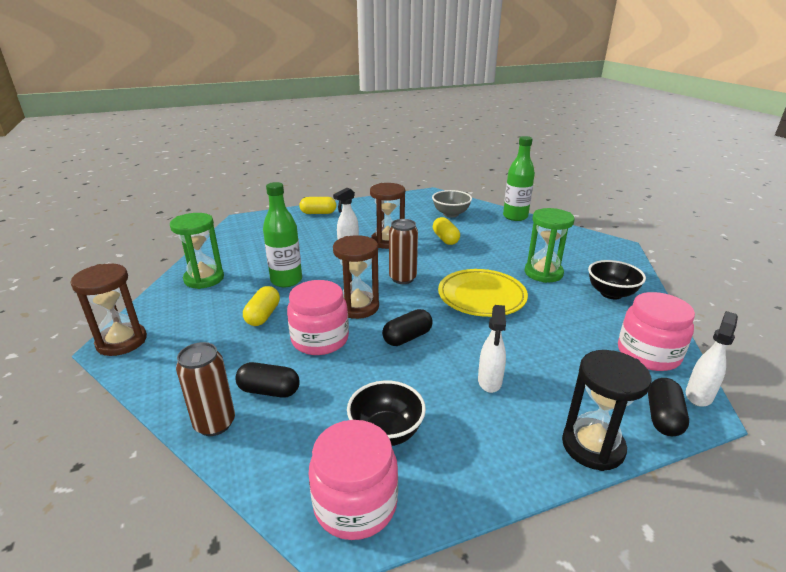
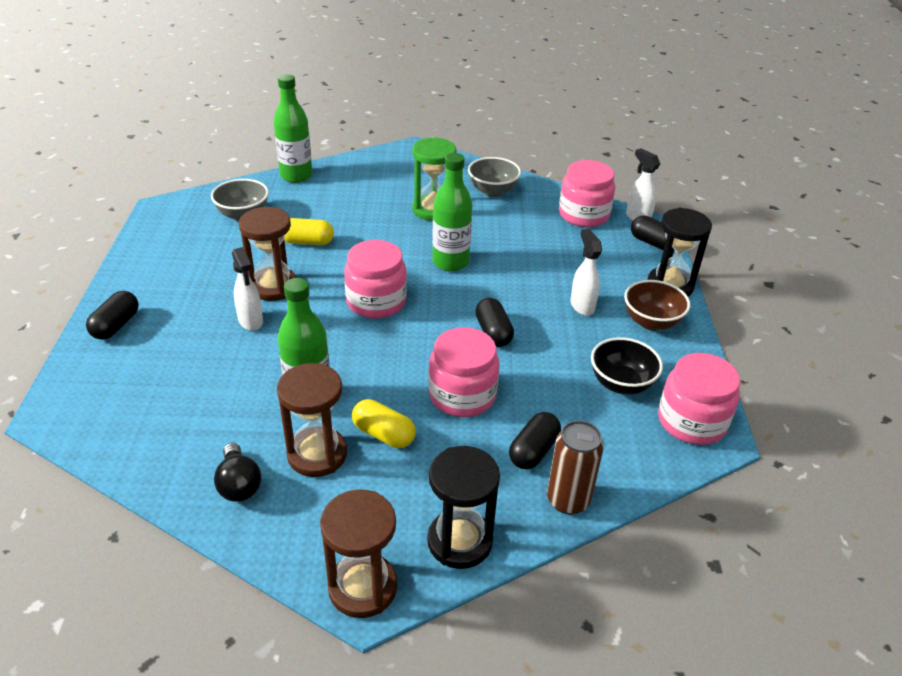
camera: 70 degrees left, 10 degrees up
(163, 373) = (459, 541): none -> black hourglass
(204, 279) = (239, 484): green hourglass -> black light bulb
(318, 213) = (116, 325): yellow capsule -> black capsule
(358, 307) = (415, 351): brown hourglass -> brown hourglass (317, 454)
(402, 278) = (376, 302): brown can -> pink jar
(481, 297) = (450, 262): yellow plate -> green bottle
(489, 382) = (582, 306): white spray bottle -> white spray bottle turned 135 degrees counterclockwise
(507, 440) = (651, 322): none -> brown bowl
(611, 293) = (492, 191): black bowl -> grey bowl

